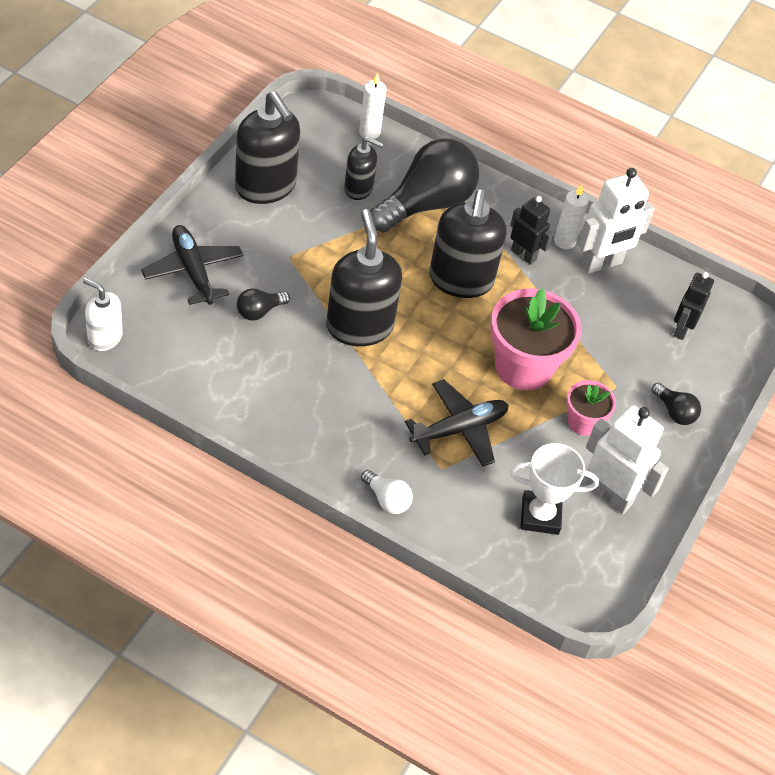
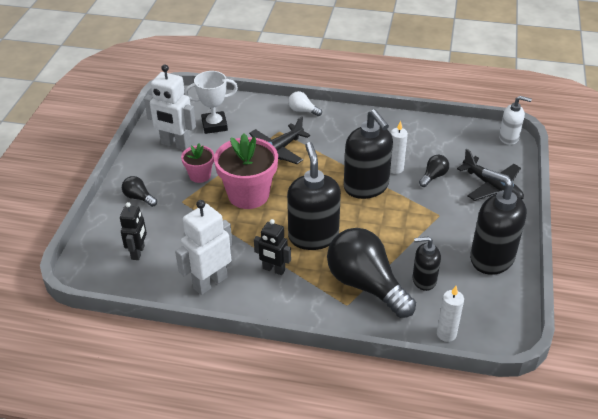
camera: 170 degrees right, 10 degrees down
(426, 204) = (366, 285): black light bulb -> black light bulb turned 105 degrees clockwise
(564, 241) = (244, 291): white candle -> white candle (395, 169)

